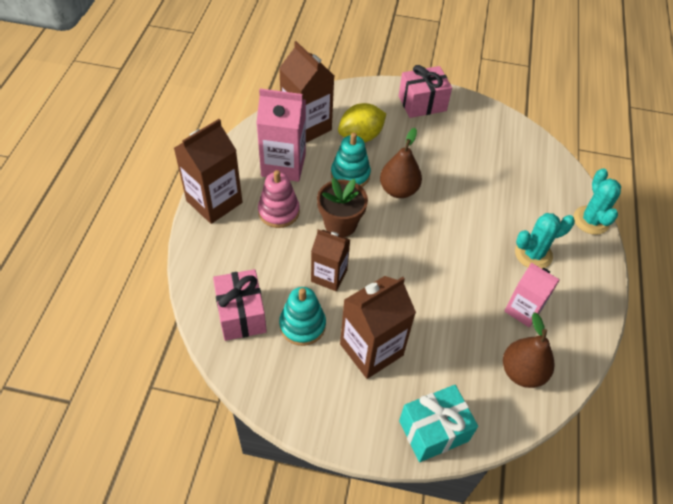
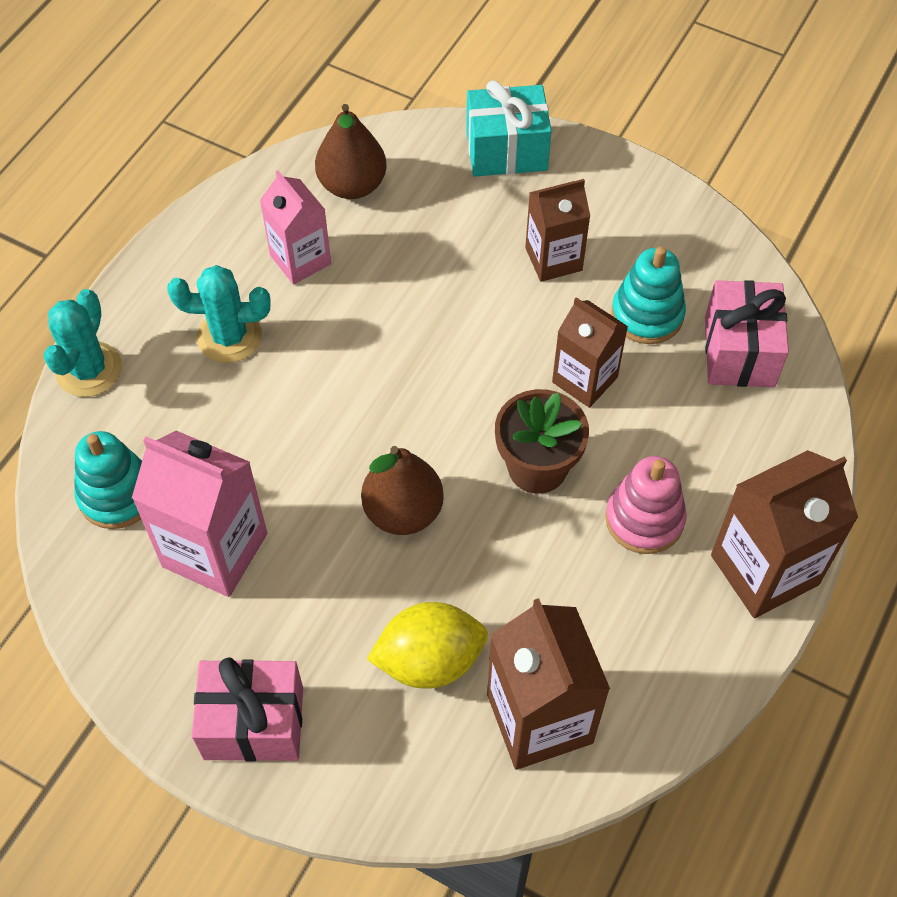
camera: 160 degrees left, 5 degrees up
(283, 165) = (613, 625): pink carton -> pink carton (215, 550)
(350, 175) = (484, 568): turquoise stacking toy -> turquoise stacking toy (117, 495)
(371, 349) = (553, 259): brown carton -> brown carton, size x0.65

